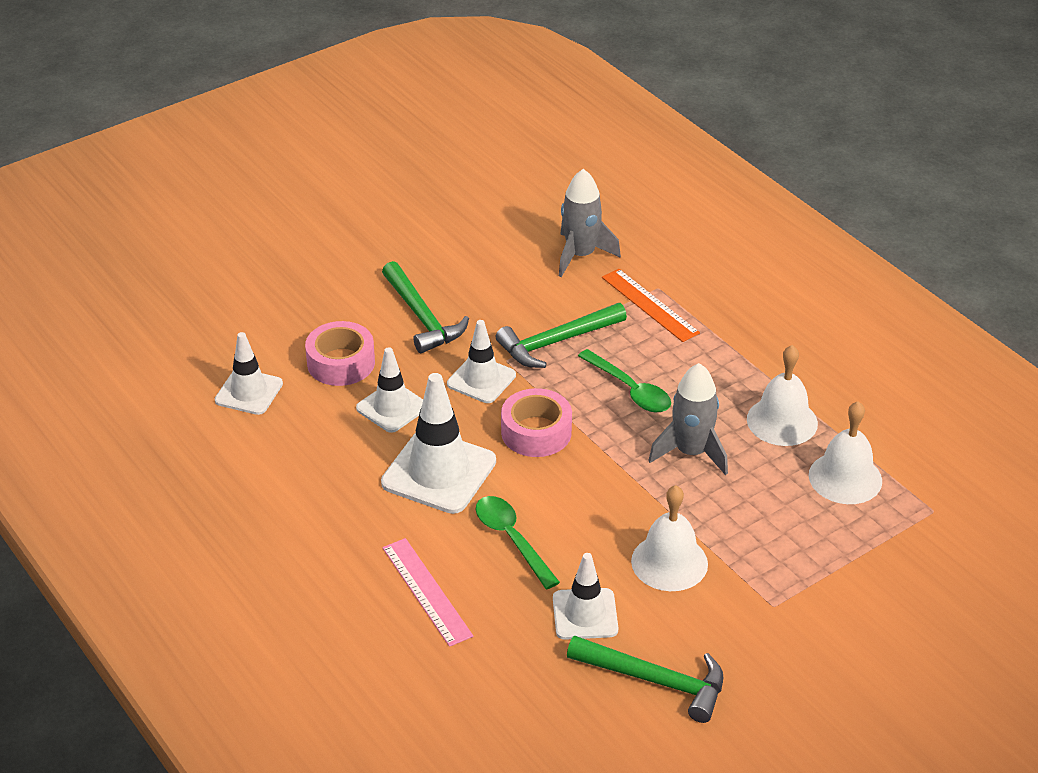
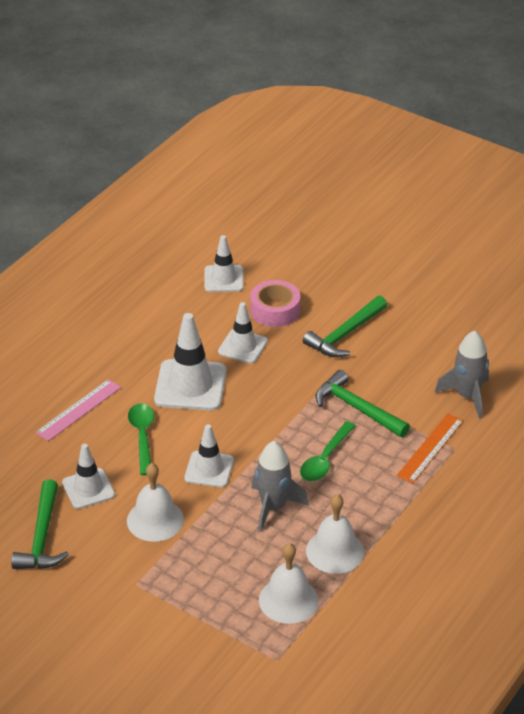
camera: 70 degrees right, 0 degrees up
(481, 380) = (294, 381): white traffic cone -> white traffic cone (209, 469)
(512, 539) = (142, 437): green spoon -> green spoon turned 45 degrees counterclockwise
(536, 432) = (254, 422): pink tape -> none

